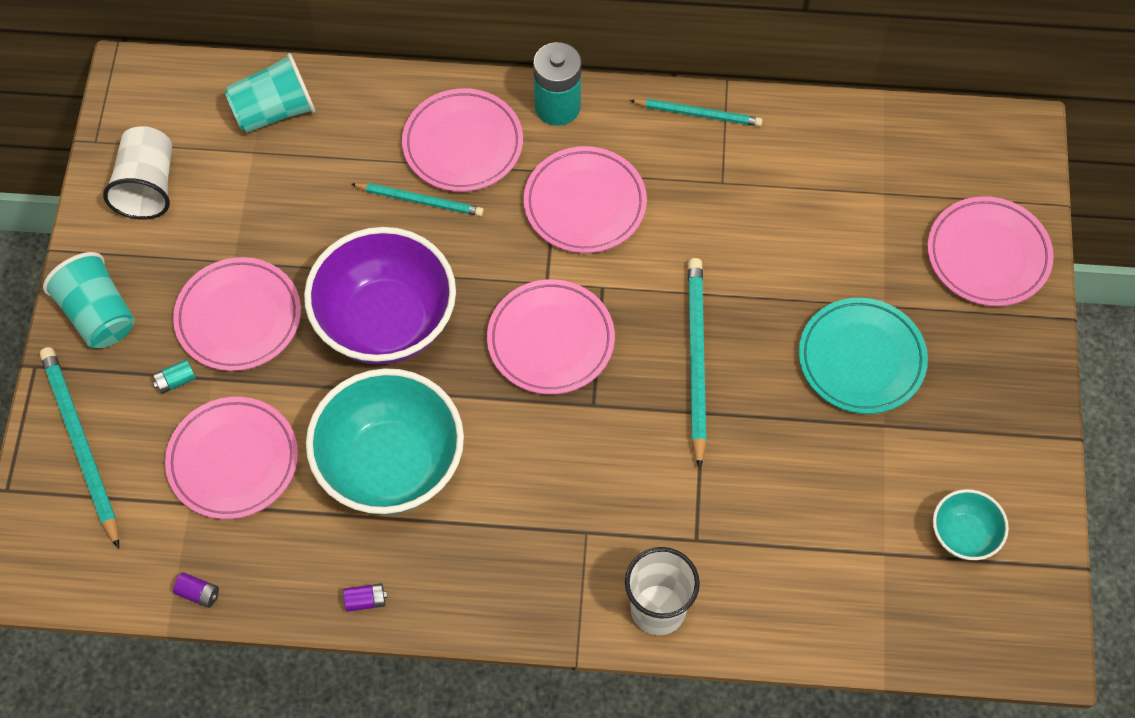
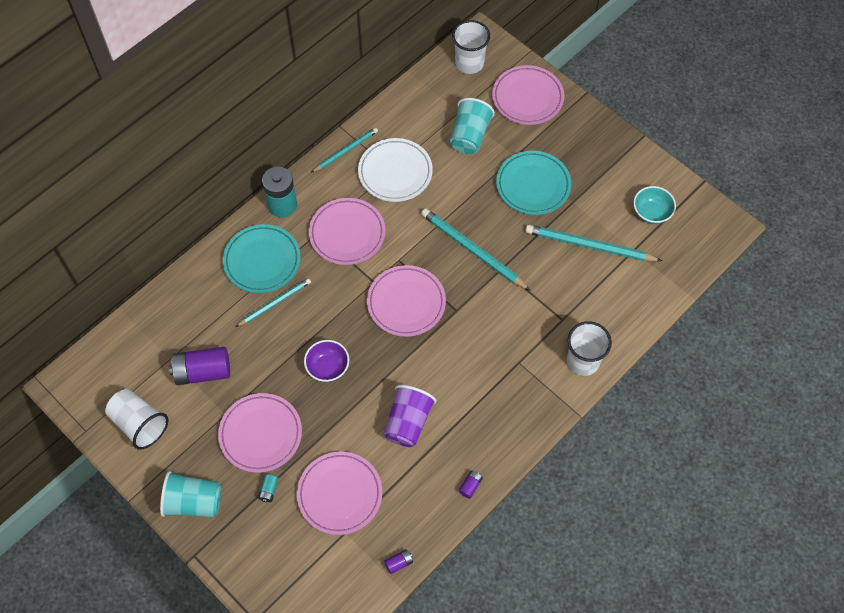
camera: 50 degrees left, 0 degrees up
(81, 446) = (263, 564): turquoise pencil -> turquoise pencil (590, 246)
(265, 197) = (203, 372): none -> purple battery
(274, 111) = (156, 331): turquoise cup -> turquoise cup (469, 136)
(385, 322) = (328, 368): purple bowl -> purple bowl, size x0.48
(390, 465) = (408, 422): turquoise bowl -> purple cup
(463, 144) = (262, 261): pink plate -> turquoise plate
(722, 190) = (395, 172): none -> white plate
(969, 150) = (469, 63): none -> white cup

